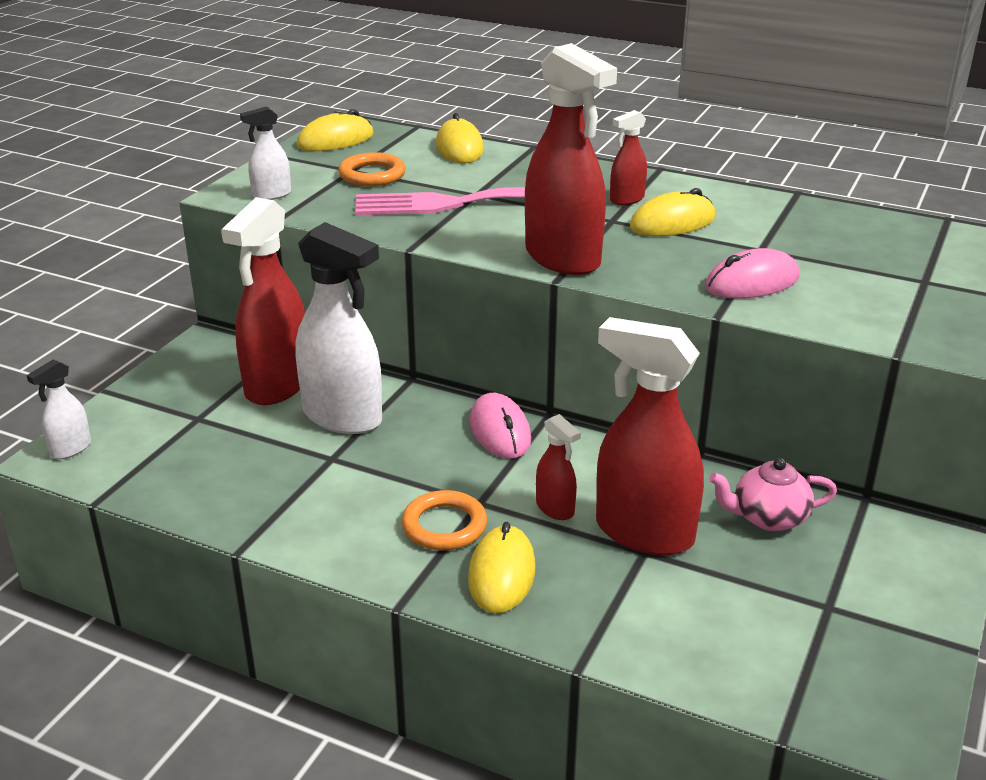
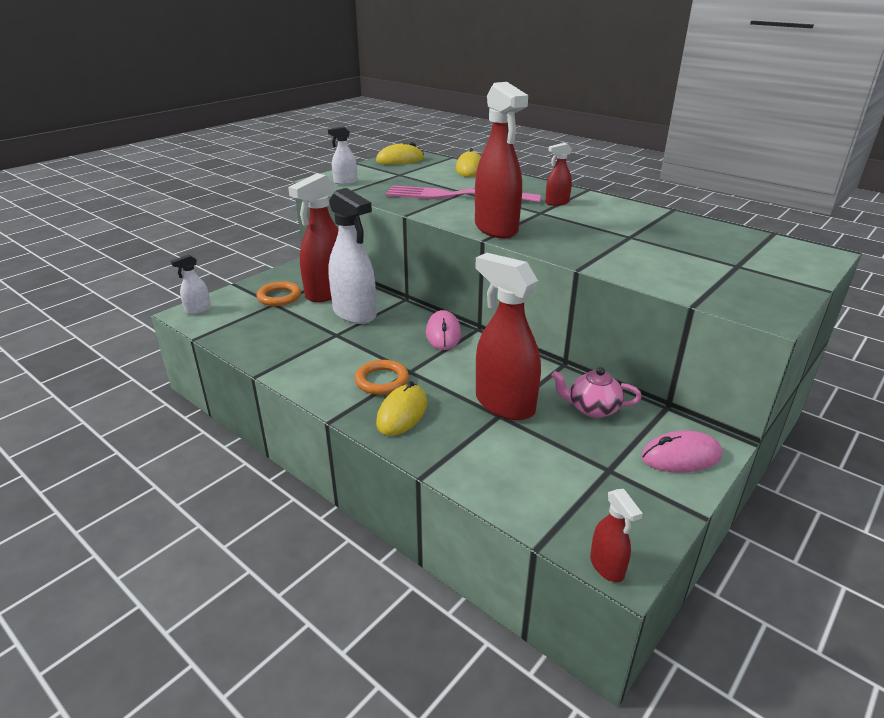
camera: 15 degrees right, 0 degrees up
(372, 175) = (409, 177): orange ring -> orange ring (279, 297)
(555, 508) = (455, 381): red spray bottle -> red spray bottle (607, 566)
(672, 223) = (579, 217): yellow mouse -> none
(752, 282) = (613, 254): pink mouse -> pink mouse (681, 456)

